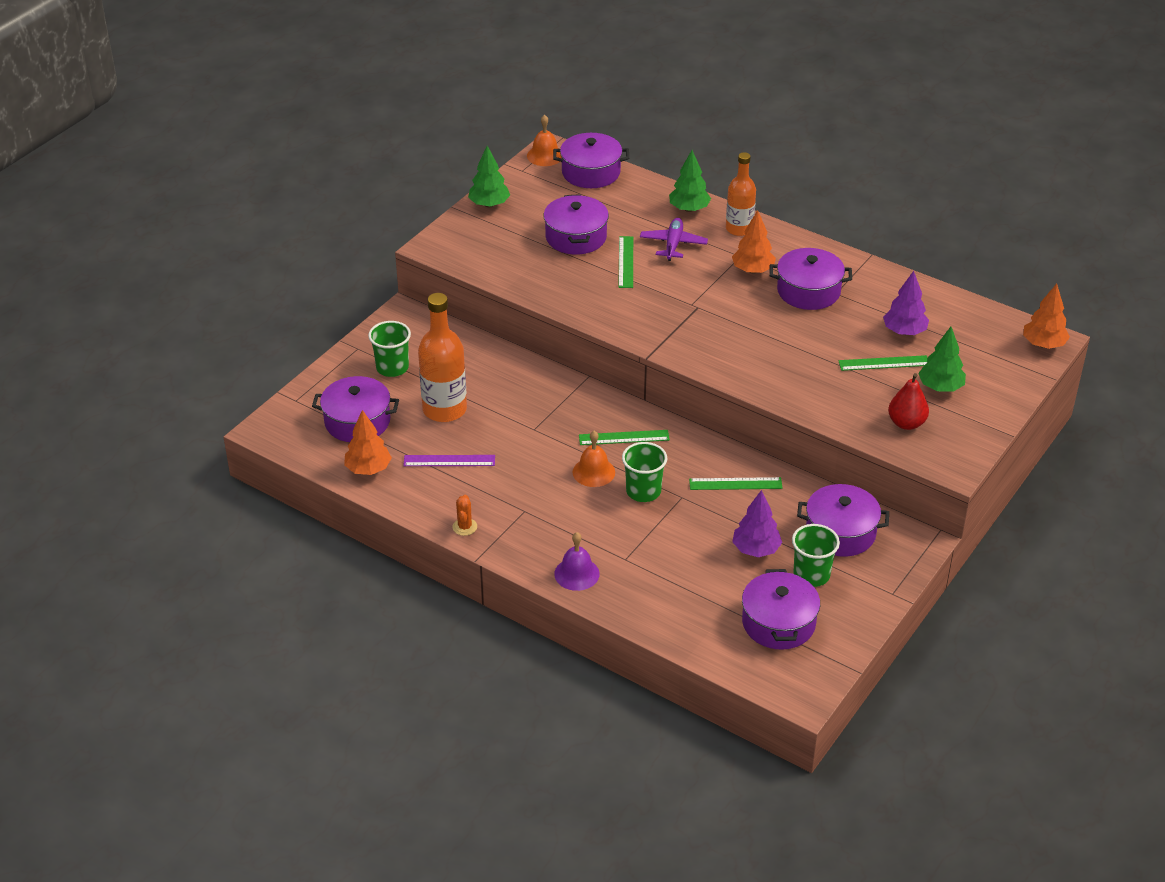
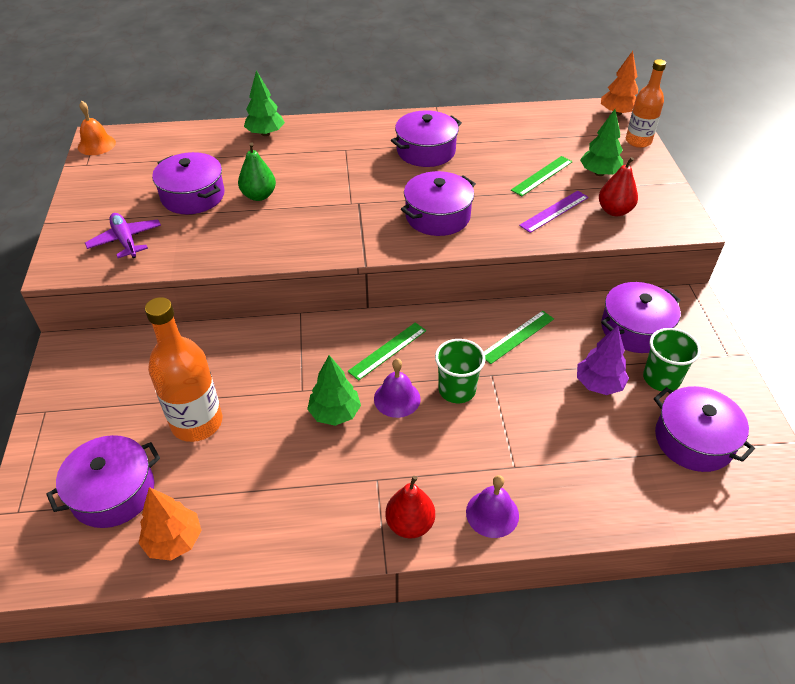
camera: 40 degrees left, 5 degrees up
(392, 368) = (102, 410): green cup -> none
(449, 460) = (252, 474): purple ruler -> purple ruler (554, 211)
(464, 527) = (338, 538): orange cactus -> none
(489, 204) = (82, 205): green tree -> green tree (335, 413)
(517, 547) = (410, 524): none -> red pear
(591, 172) = (152, 141): purple pot -> purple pot (437, 216)
(593, 472) = (397, 398): orange bell -> purple bell
(626, 262) = (259, 196): green ruler -> green pear
(673, 244) = (283, 165): purple plane -> purple plane (125, 241)
(739, 229) = (321, 131): orange bottle -> orange bottle (638, 141)
(753, 270) = (367, 155): orange tree -> none
(904, 331) = (525, 147): purple tree -> none

